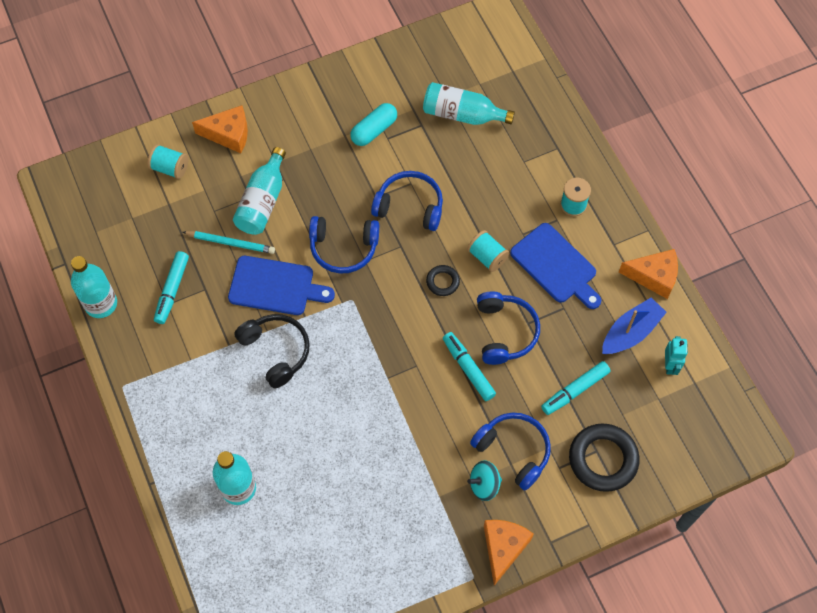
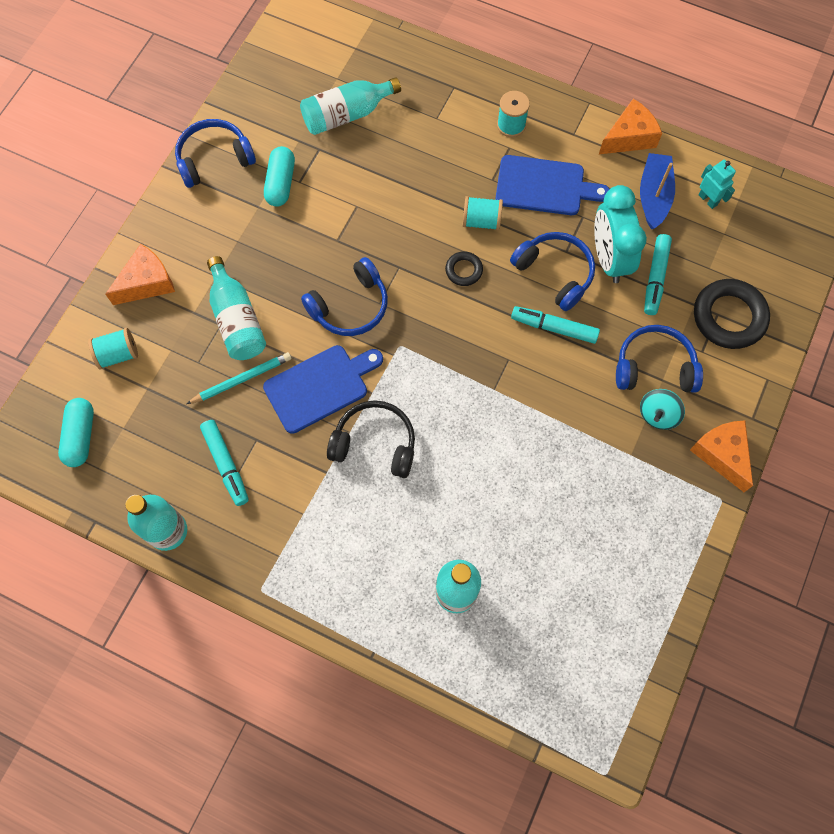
camera: 40 degrees left, 5 degrees up
(103, 203) = (80, 436): none -> turquoise capsule
(410, 206) = (374, 226): blue headphones -> blue headphones (214, 159)
(554, 351) = (609, 258): none -> turquoise clock

